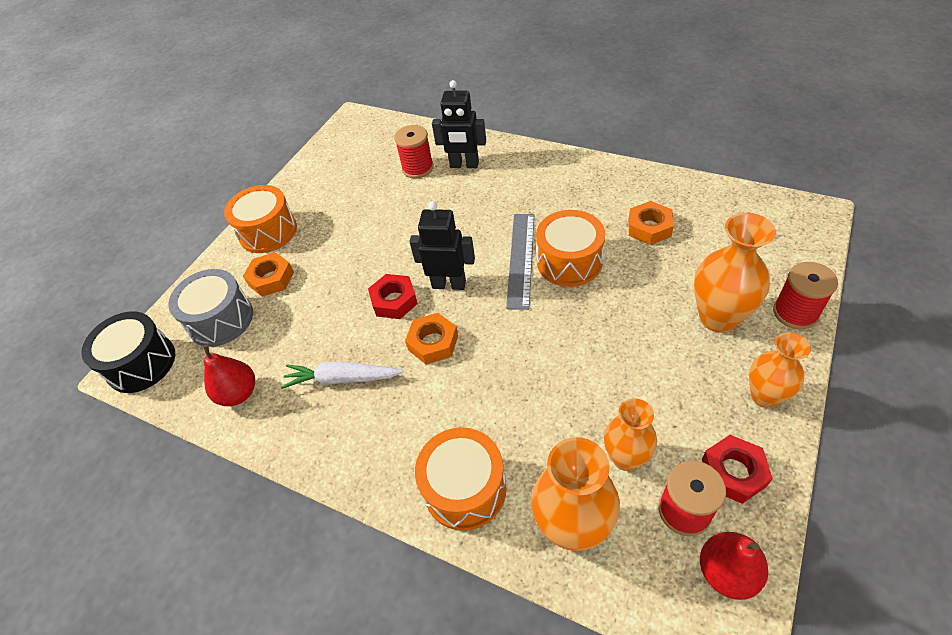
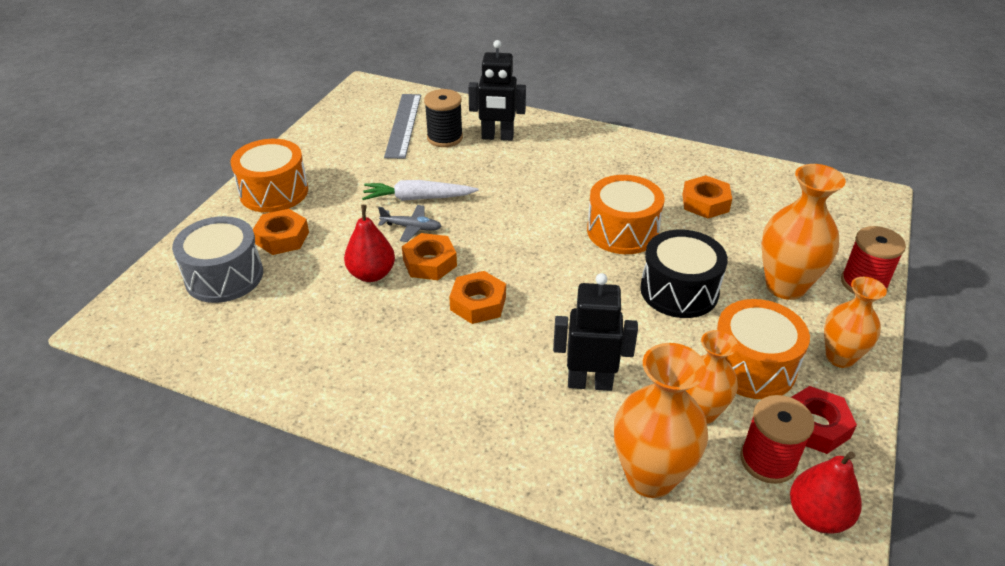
camera: 10 degrees left, 10 degrees down
(141, 363) = (129, 318): black drum -> black drum (679, 290)
(239, 393) = (253, 349): red pear -> red pear (372, 274)
(342, 379) = (376, 336): white carrot -> white carrot (418, 198)
(381, 264) = (411, 227): none -> grey plane
(394, 301) = (429, 262): red nut -> orange nut
(418, 168) = (445, 138): red spool -> black spool
(449, 284) = (491, 248): black robot -> black robot (590, 382)
(465, 488) = (527, 441): orange drum -> orange drum (752, 366)
(521, 259) = (569, 227): grey ruler -> grey ruler (403, 125)

